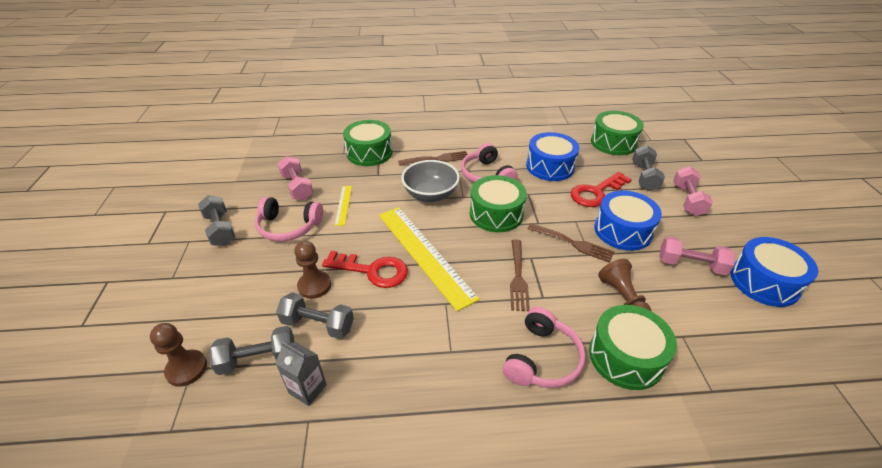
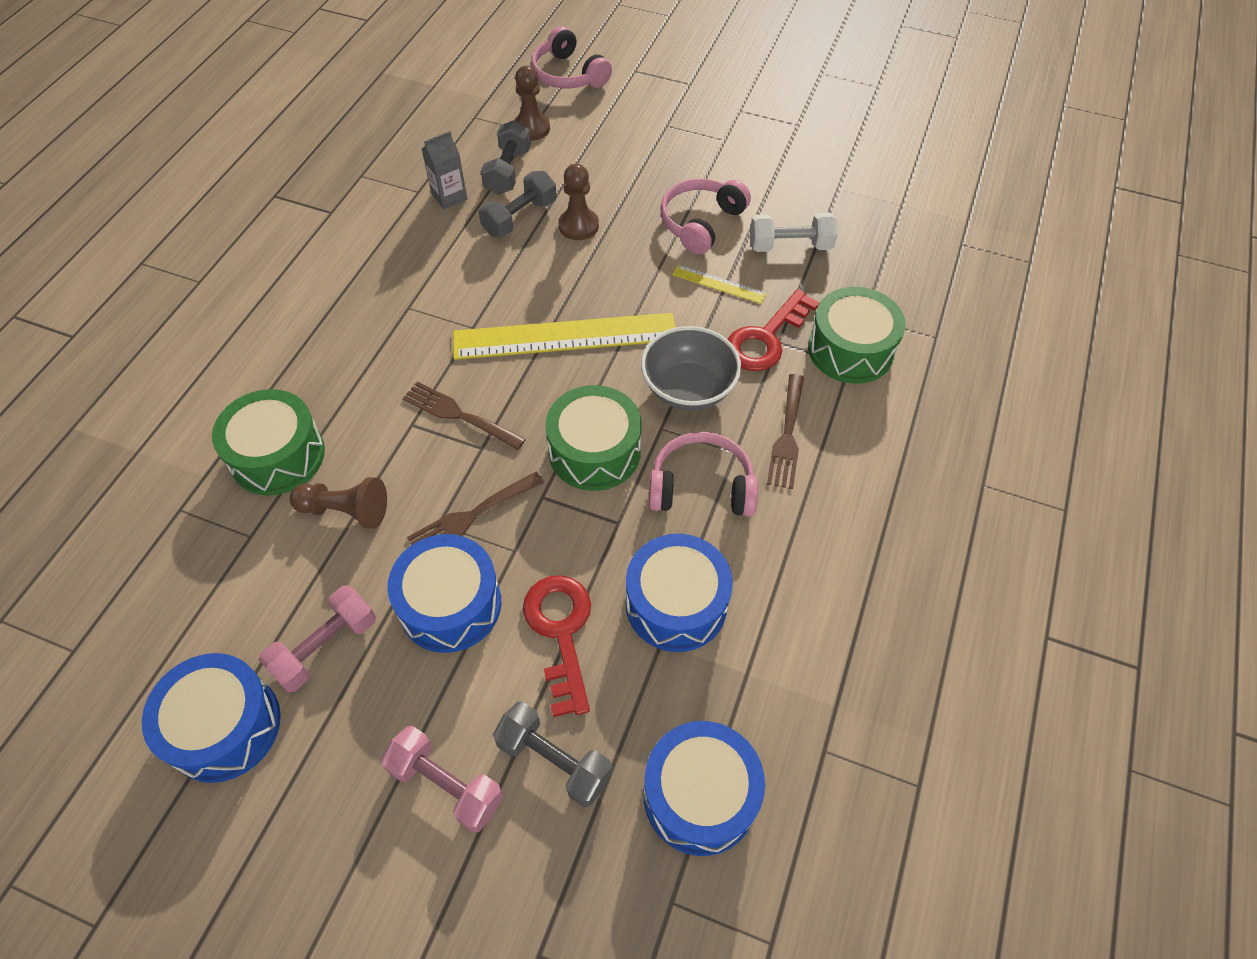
camera: 115 degrees right, 15 degrees up
(220, 229) = (731, 165): grey dumbbell -> none
(297, 187) = (790, 246): pink dumbbell -> white dumbbell
(373, 271) = (569, 279): red key -> red key (766, 338)
(542, 359) = (338, 378): pink headphones -> pink headphones (568, 75)
(613, 143) = (700, 795): green drum -> blue drum

